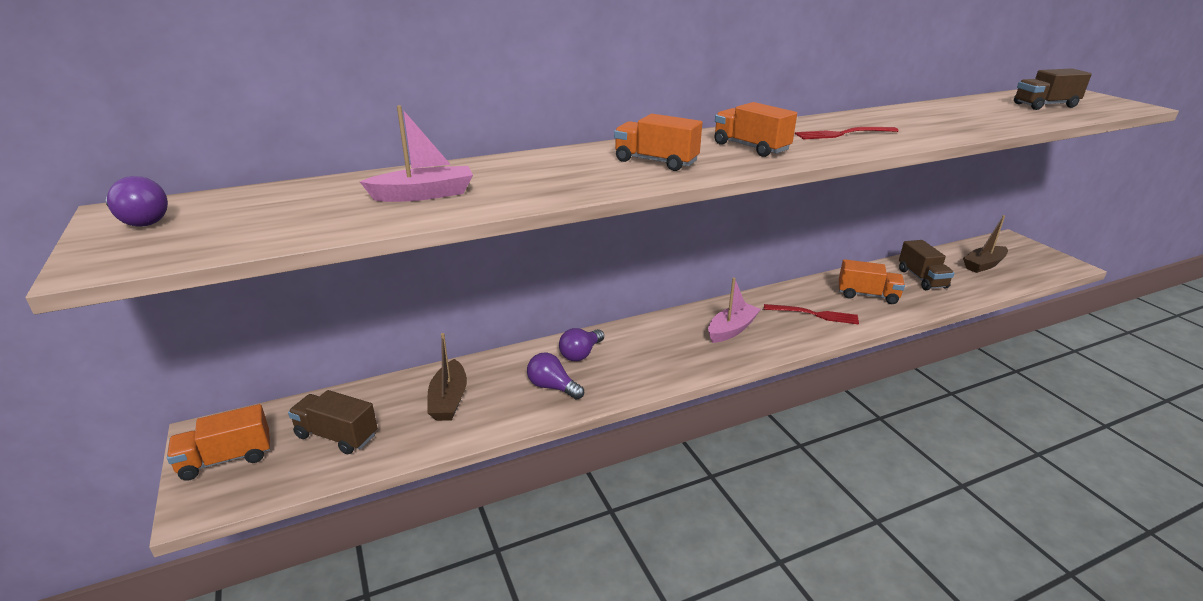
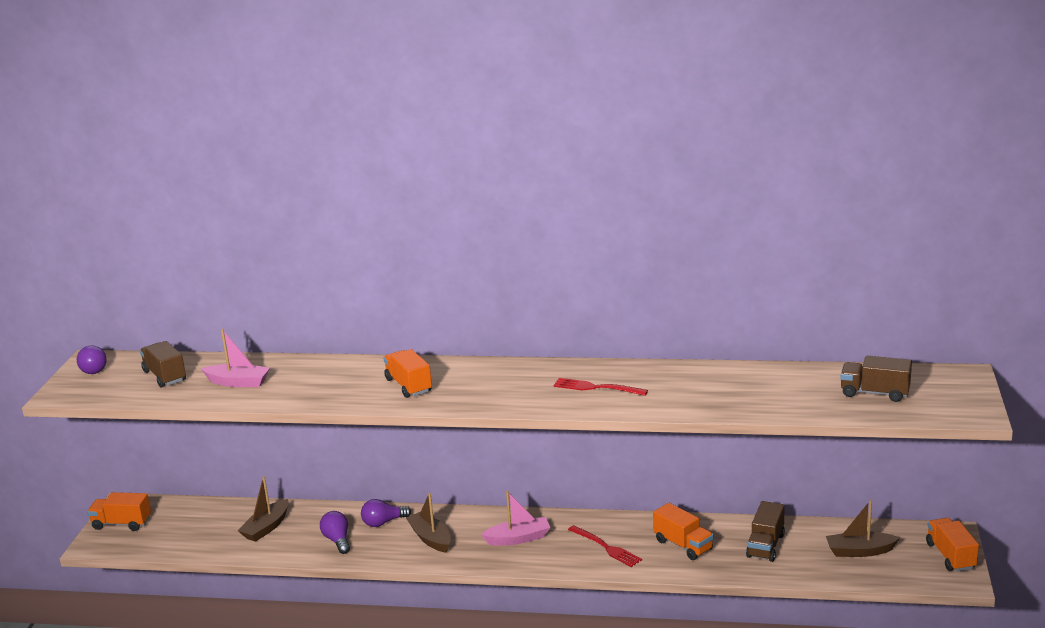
camera: 35 degrees right, 5 degrees down
(337, 436) = (185, 529): brown truck -> brown truck (165, 376)
(650, 354) = (430, 538): none -> brown boat
(750, 147) = (497, 386): orange truck -> orange truck (950, 556)

